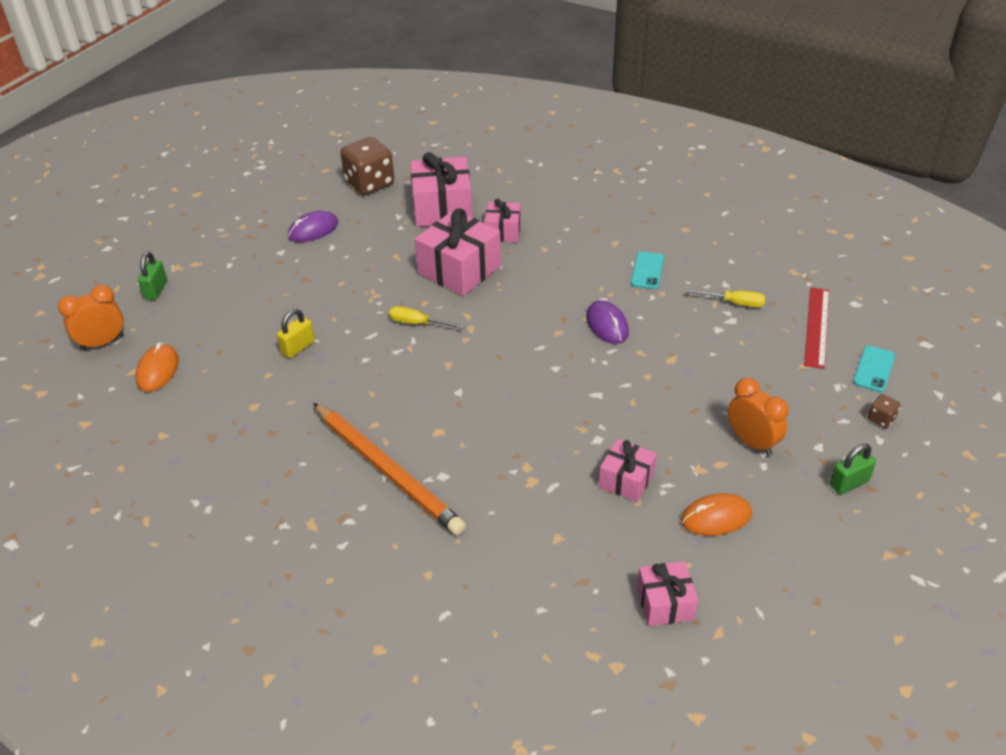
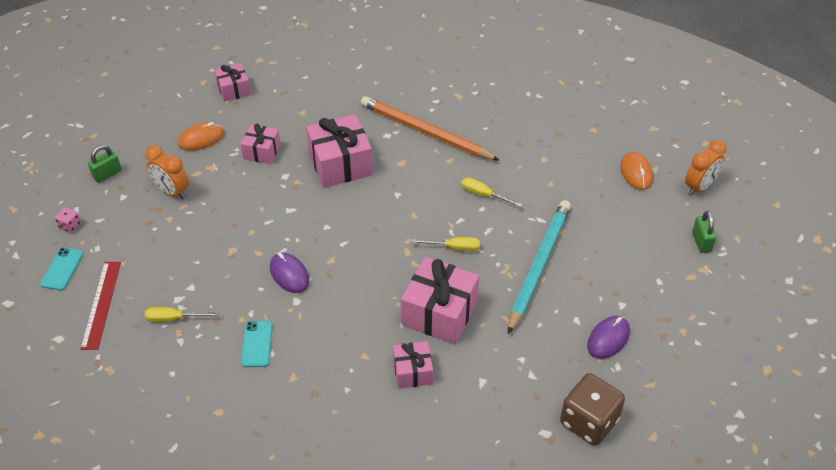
camera: 165 degrees right, 5 degrees up
(298, 347) = (541, 209): yellow padlock -> none
(338, 294) = (538, 266): none -> turquoise pencil
(354, 374) = (483, 195): none -> yellow screwdriver
(442, 208) = (489, 395): pink gift -> pink gift (340, 164)
(881, 419) = (70, 225): brown dice -> pink dice

